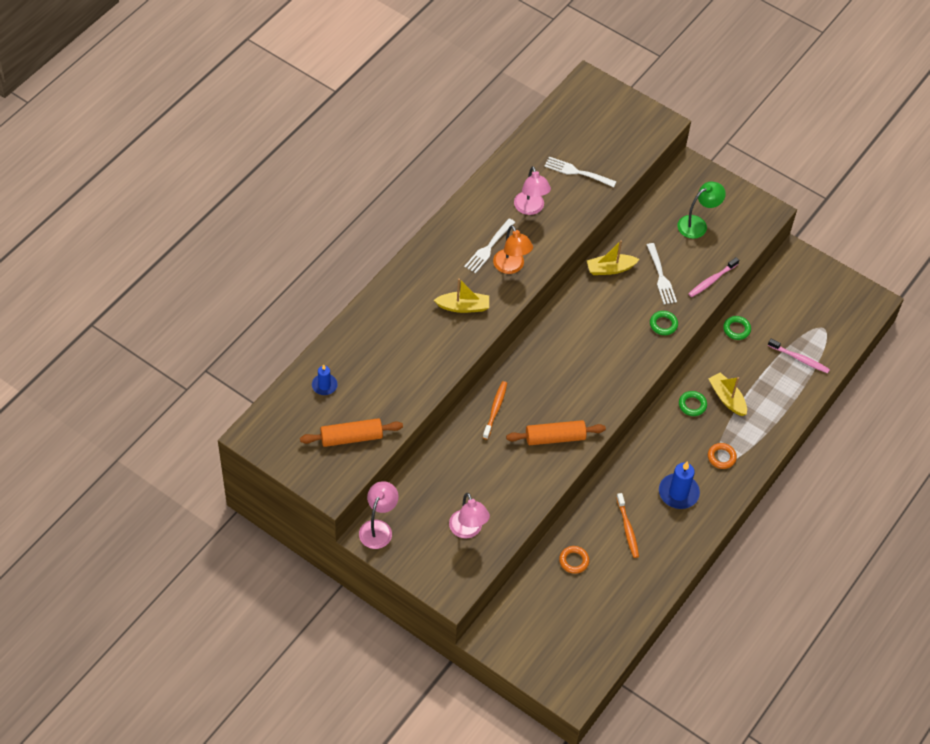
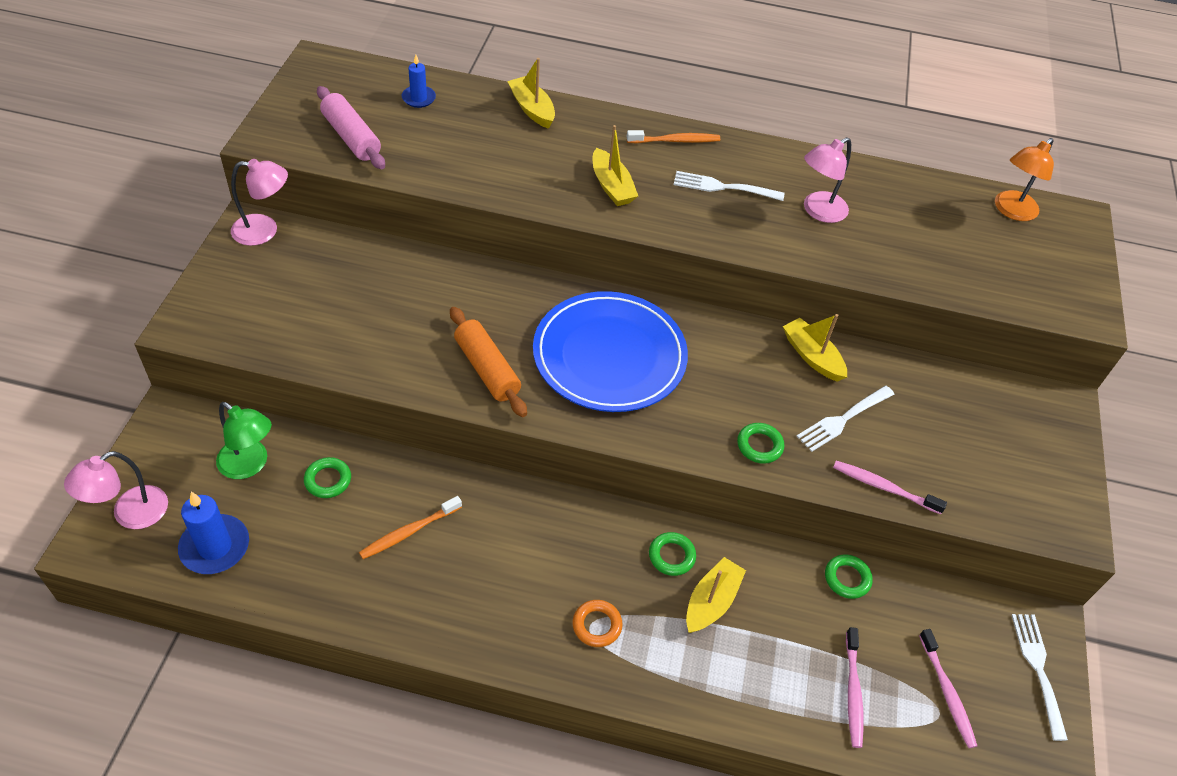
camera: 65 degrees right, 5 degrees down
(351, 437) = (351, 137): orange rolling pin -> pink rolling pin
(365, 322) = (532, 109): none -> yellow boat
(468, 530) = (292, 316): pink lamp -> pink lamp (130, 514)
(495, 409) = (501, 294): orange toothbrush -> orange toothbrush (675, 141)
(511, 267) = (708, 216): orange lamp -> orange lamp (1011, 211)
(569, 370) = (609, 356): none -> blue plate
(574, 561) = (328, 480): orange ring -> green ring
(577, 172) = (918, 243): white fork -> white fork (1038, 669)
(678, 493) = (502, 582): blue candle -> blue candle (215, 547)
(697, 224) = (971, 440): green lamp -> green lamp (250, 465)
(814, 319) = (947, 693): none -> pink toothbrush

